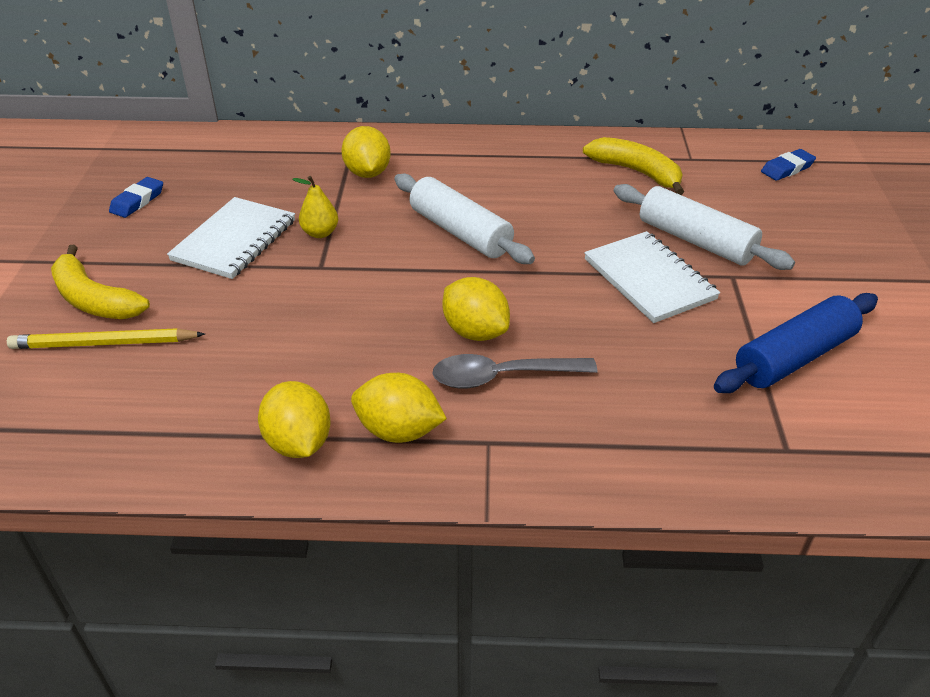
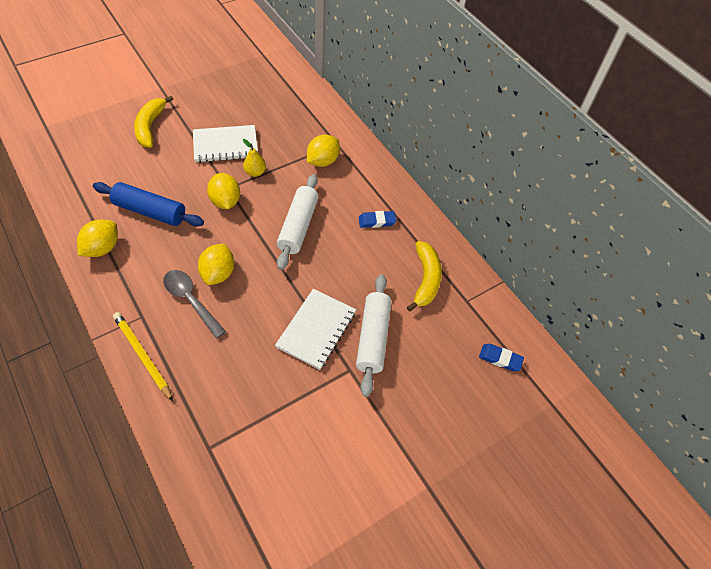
camera: 50 degrees right, 15 degrees up
(105, 343) = (125, 148): yellow pencil -> yellow pencil (143, 356)
(137, 201) = (230, 94): blue eraser -> blue eraser (377, 221)
(399, 431) = (129, 279): yellow lemon -> yellow lemon (225, 201)
(793, 357) = (291, 427): blue rolling pin -> blue rolling pin (150, 211)

